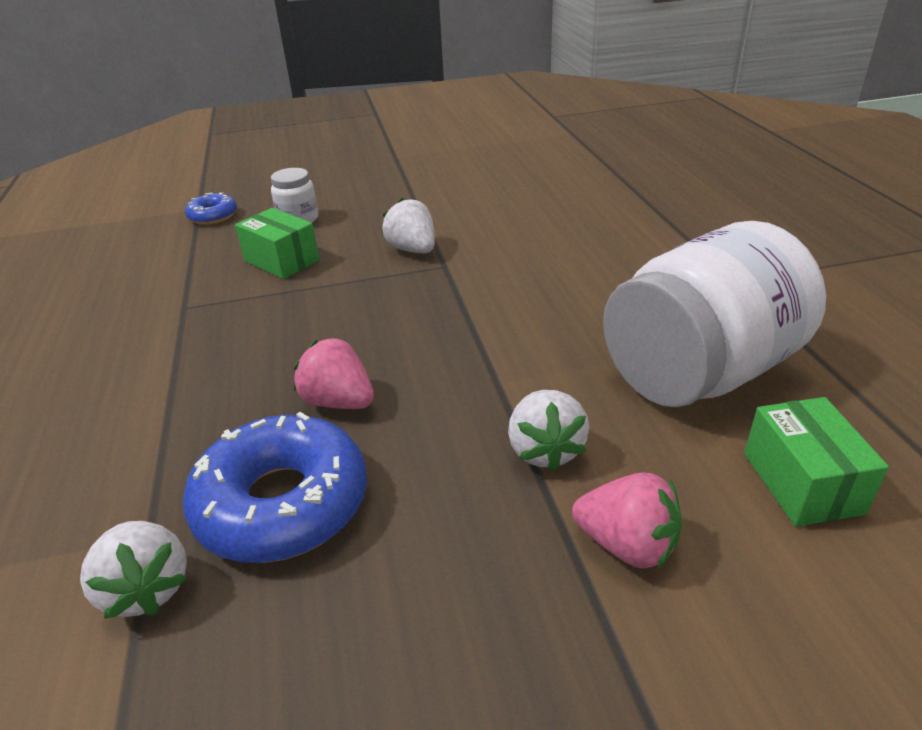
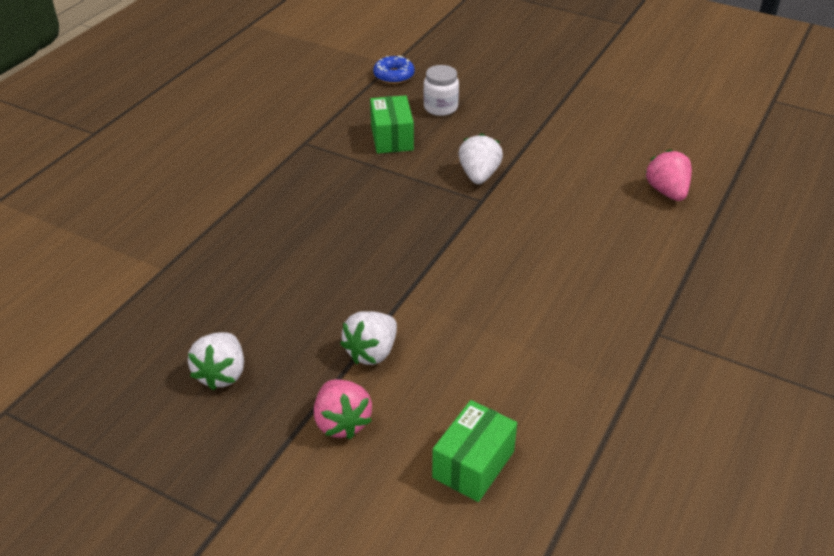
camera: 40 degrees right, 5 degrees up
(147, 588) = (140, 293): white strawberry -> white strawberry (222, 374)
(282, 503) = (226, 292): blue donut -> none
(339, 401) = (311, 255): pink strawberry -> pink strawberry (667, 192)
(699, 372) = (523, 372): white jar -> none

